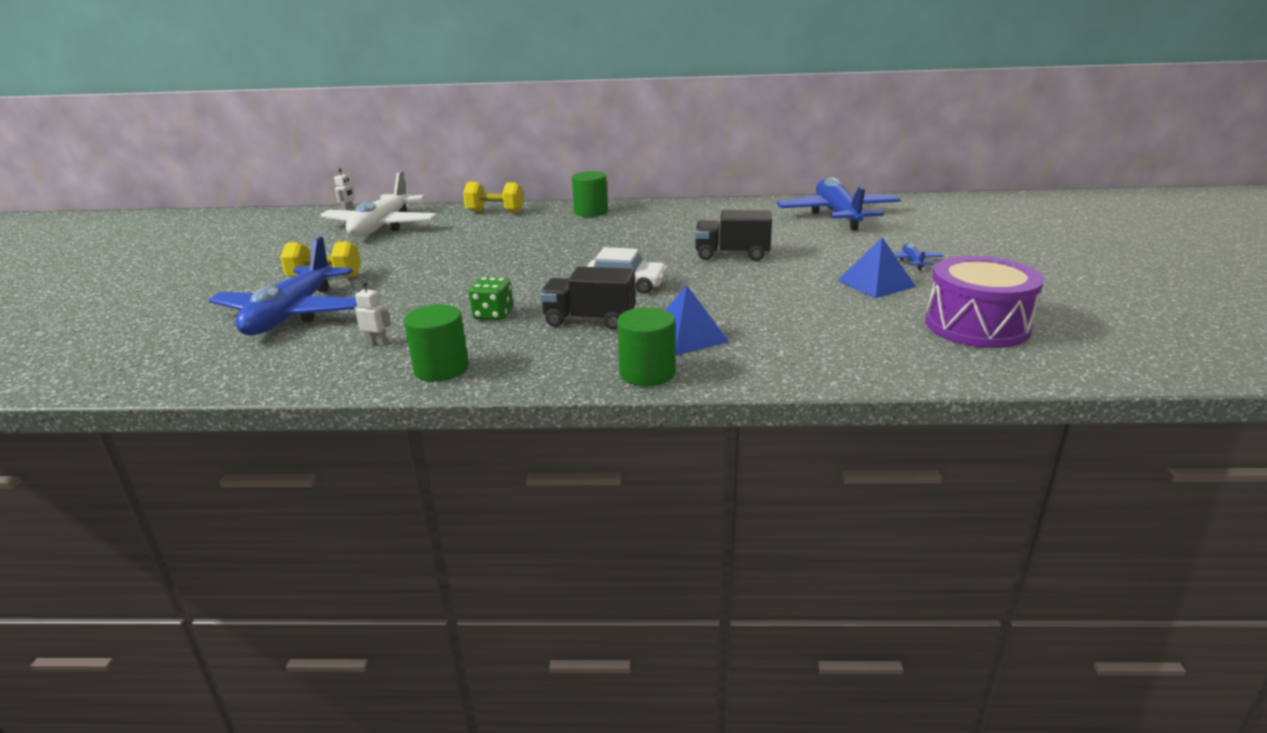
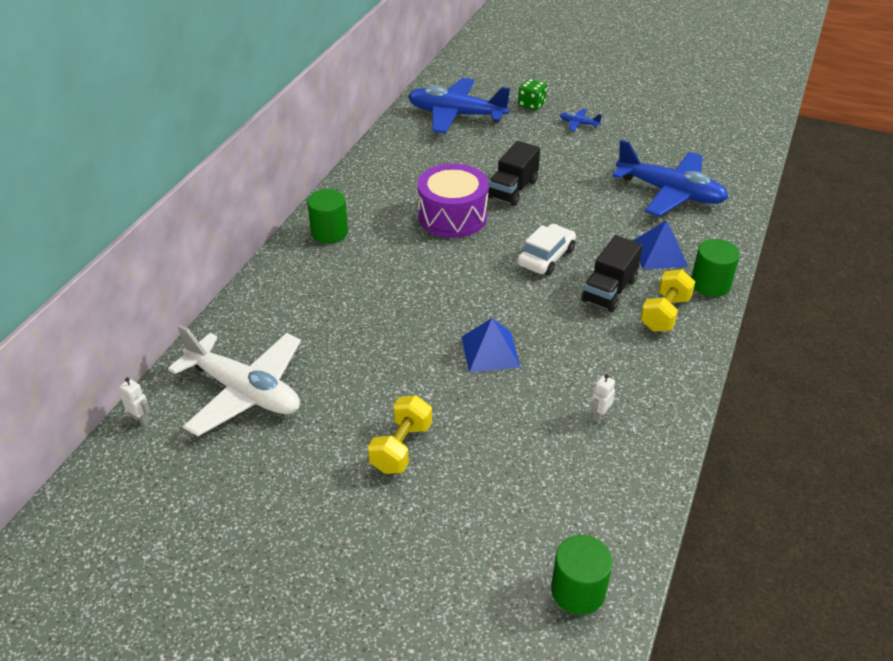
camera: 70 degrees left, 15 degrees up
(292, 314) = (499, 475): blue plane -> blue plane (670, 192)
(441, 369) = (666, 382): green cylinder -> green cylinder (578, 591)
(493, 315) = (571, 339): green dice -> green dice (531, 105)
(495, 212) = (267, 295): yellow dumbbell -> yellow dumbbell (664, 314)
(876, 283) = (609, 151): blue pyramid -> blue pyramid (490, 351)
(976, 325) = (692, 144): purple drum -> purple drum (452, 216)

